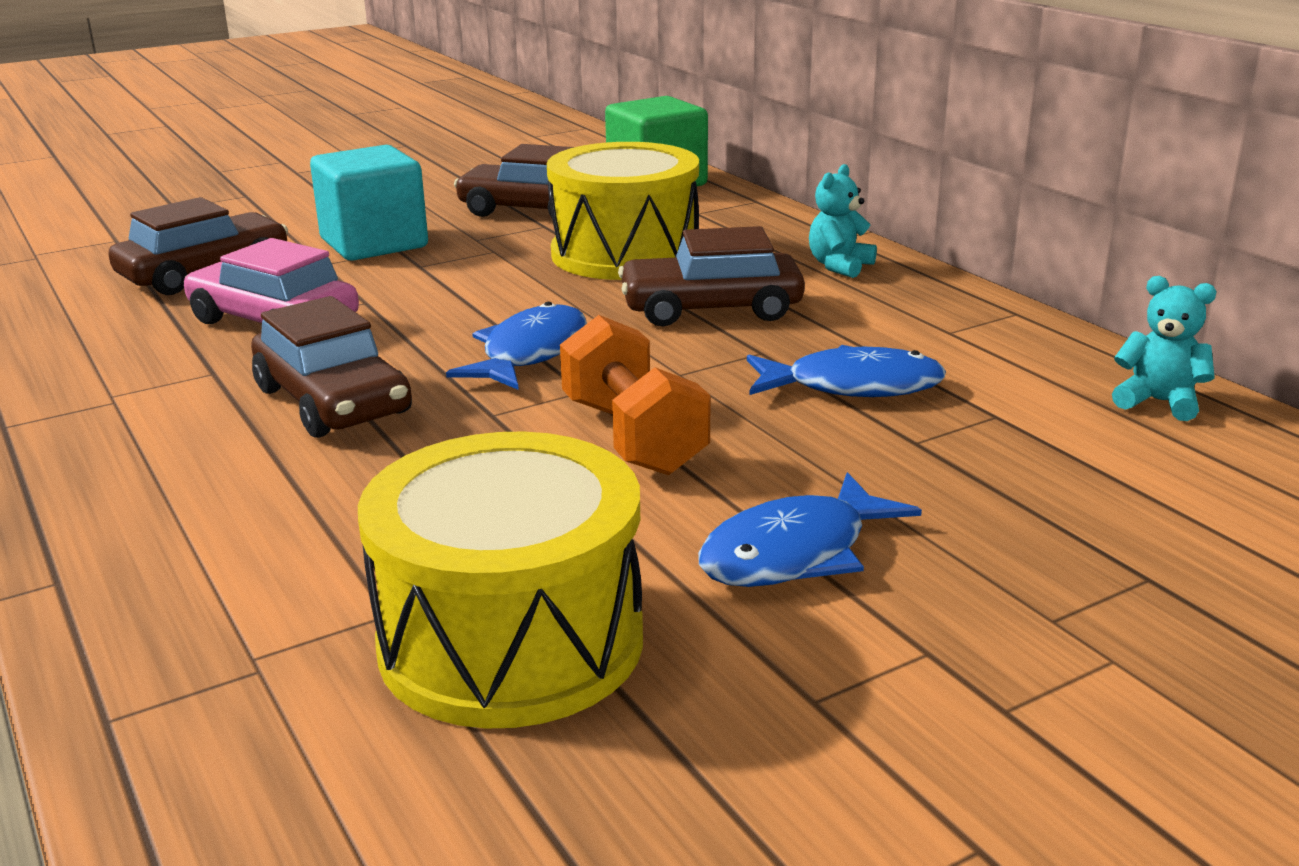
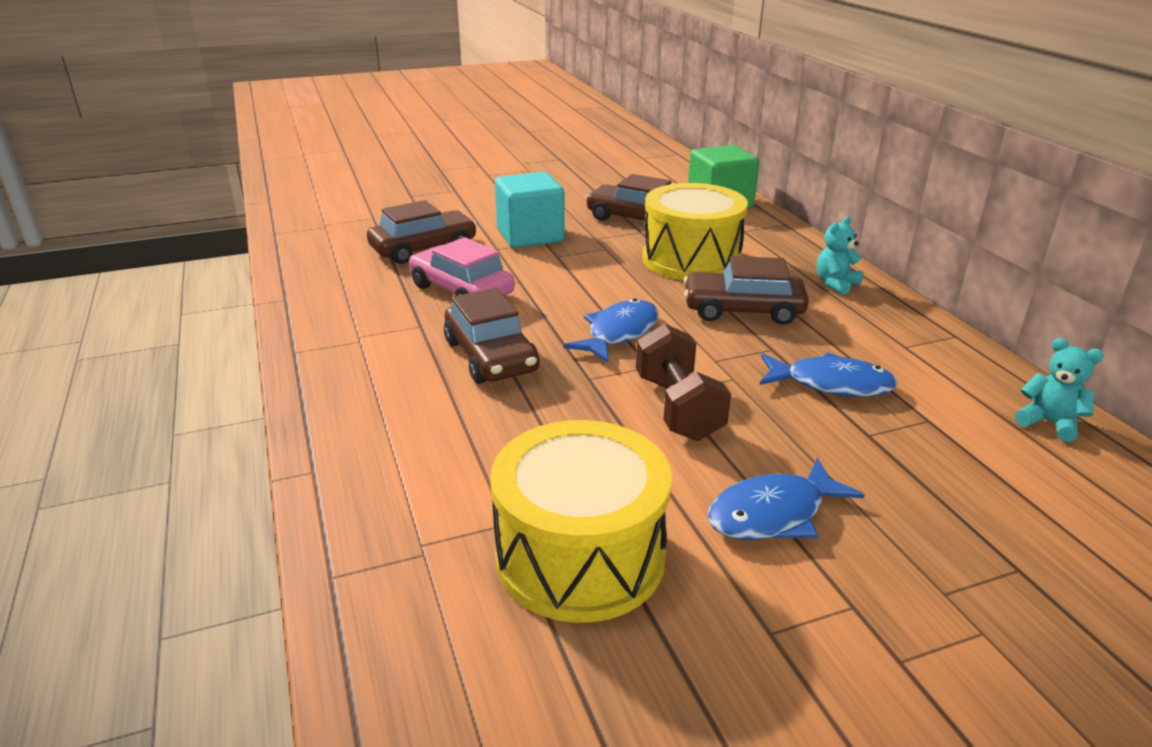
camera: 10 degrees right, 5 degrees up
(633, 437) = (678, 407): orange dumbbell -> brown dumbbell

